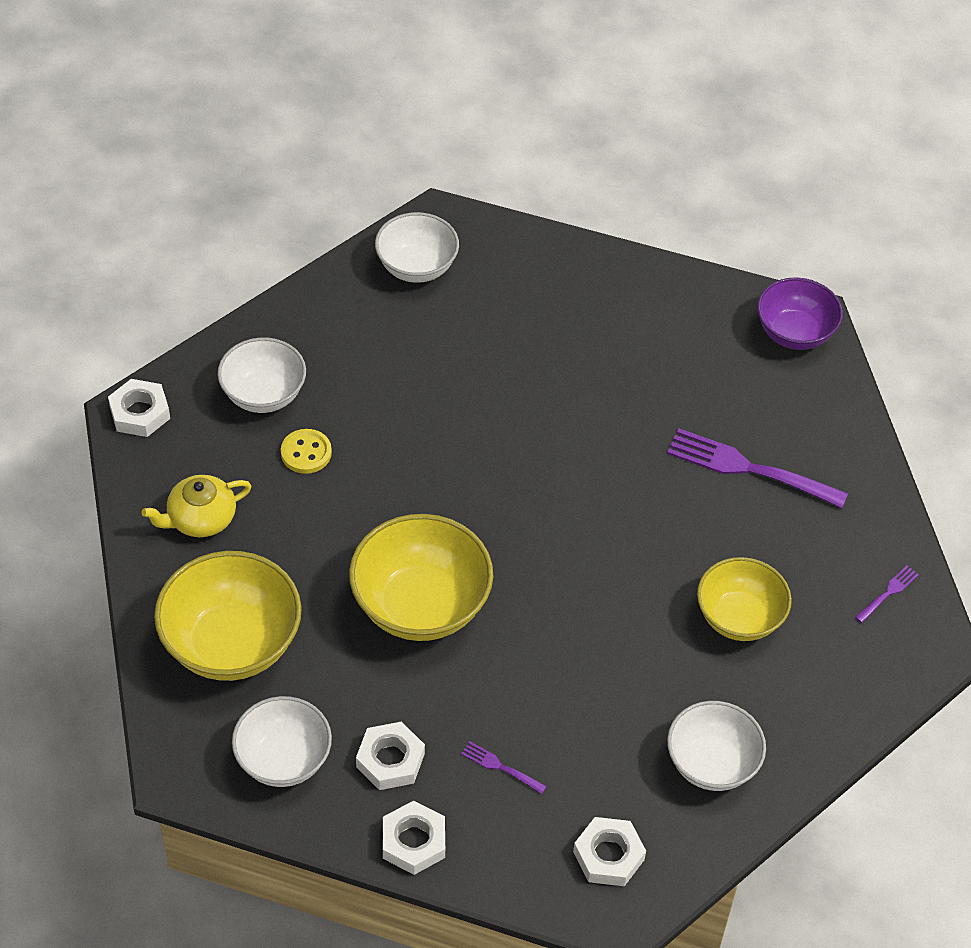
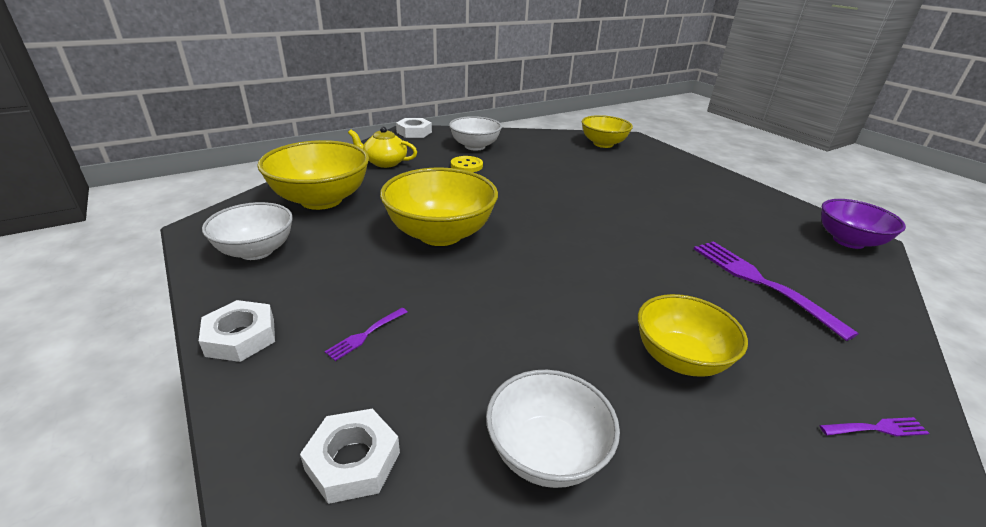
camera: 40 degrees right, 20 degrees down
(390, 760) = (307, 286): white nut -> none
(416, 267) = (603, 144): white bowl -> yellow bowl
(501, 767) = (366, 334): purple fork -> purple fork turned 120 degrees counterclockwise

